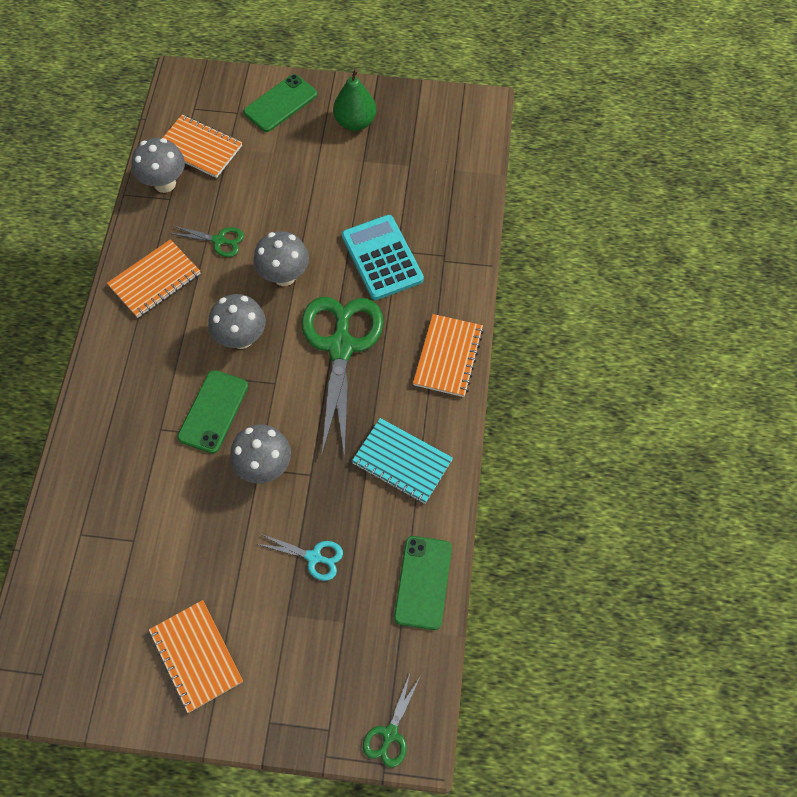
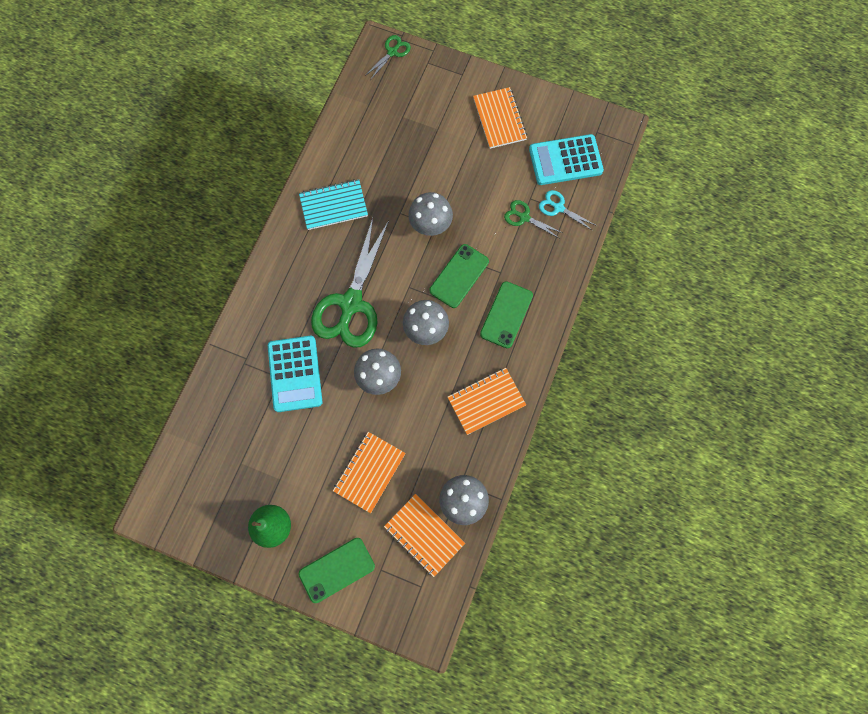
camera: 165 degrees left, 10 degrees up
(87, 613) = (565, 160): none -> turquoise calculator
(219, 241) = (426, 426): green scissors -> green scissors (524, 217)
(314, 557) = (411, 158): turquoise scissors -> turquoise scissors (558, 208)
(402, 462) = (333, 205): turquoise notebook -> turquoise notebook turned 60 degrees counterclockwise
(423, 582) = (345, 127): green phone -> green phone (506, 314)
(448, 356) = (273, 275): orange notebook -> orange notebook (369, 472)

